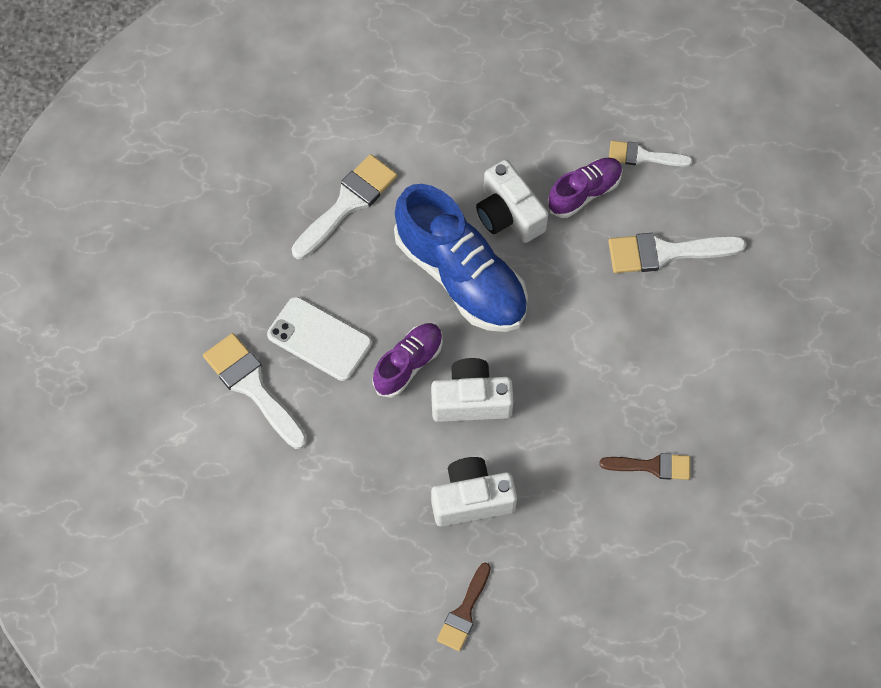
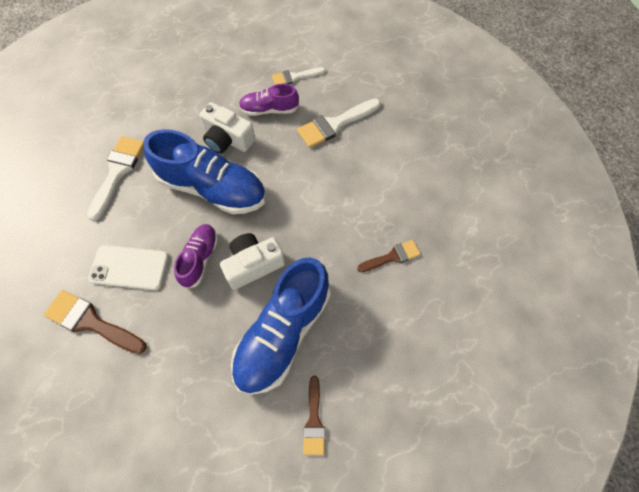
camera: 25 degrees left, 0 degrees up
(252, 387) = (91, 322): white brush -> brown brush
(471, 499) = (283, 333): white camera -> blue shoe
(584, 193) = (269, 109): purple shoe -> purple shoe turned 120 degrees counterclockwise

